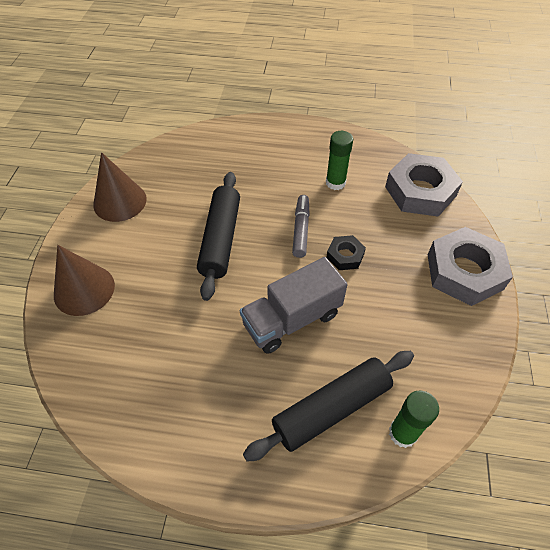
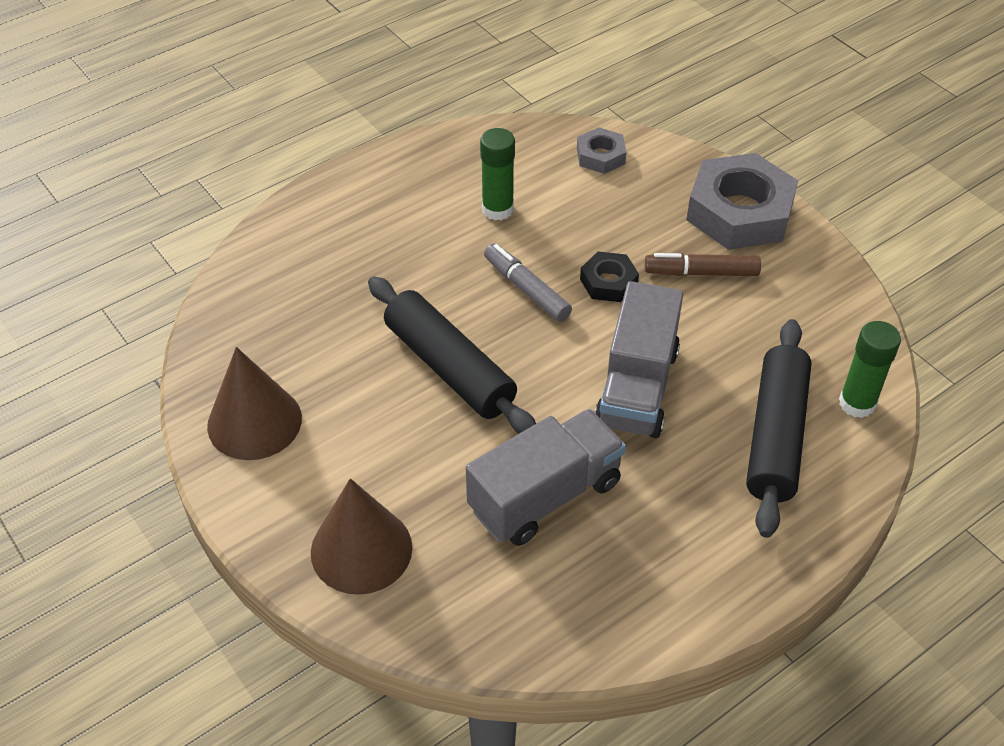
camera: 45 degrees left, 5 degrees down
(182, 334) = (545, 496): none -> grey truck
(401, 287) = (701, 272): none -> brown marker
(420, 191) = (600, 156): grey nut -> grey nut, size x0.50

